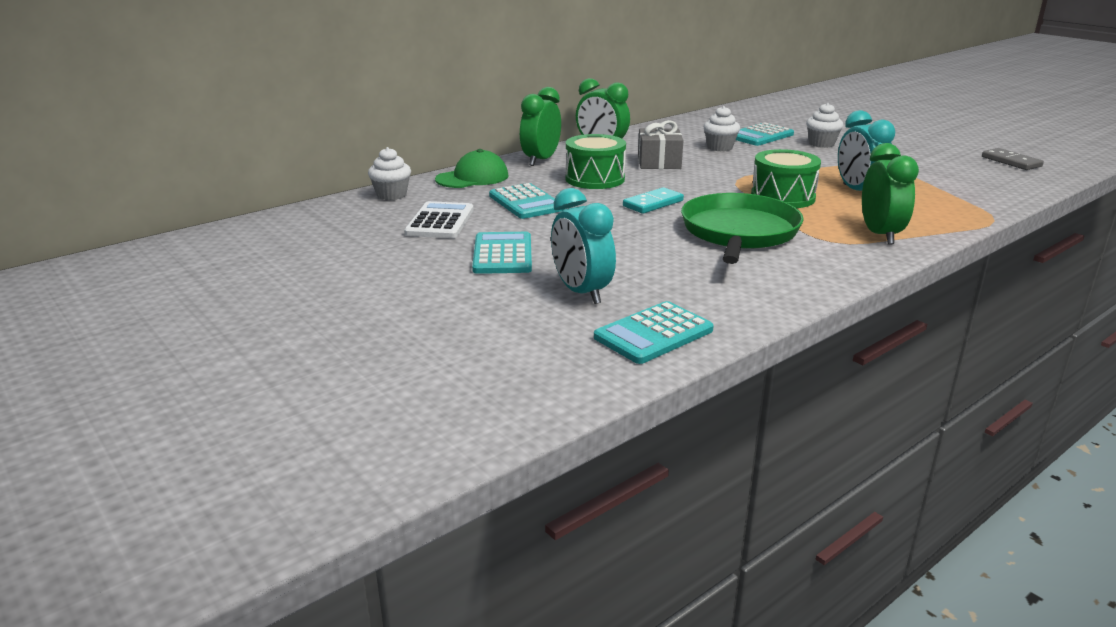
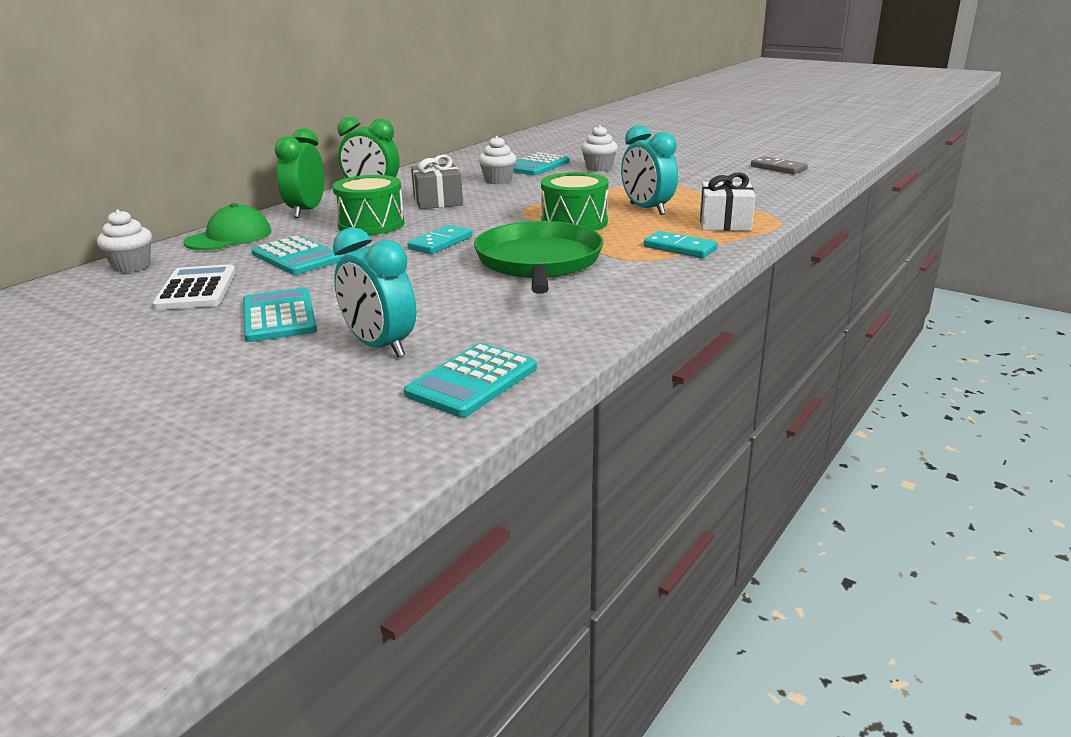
camera: 15 degrees left, 0 degrees up
(880, 235) = (680, 248): green clock -> turquoise domino
(934, 214) = (725, 223): none -> white gift

